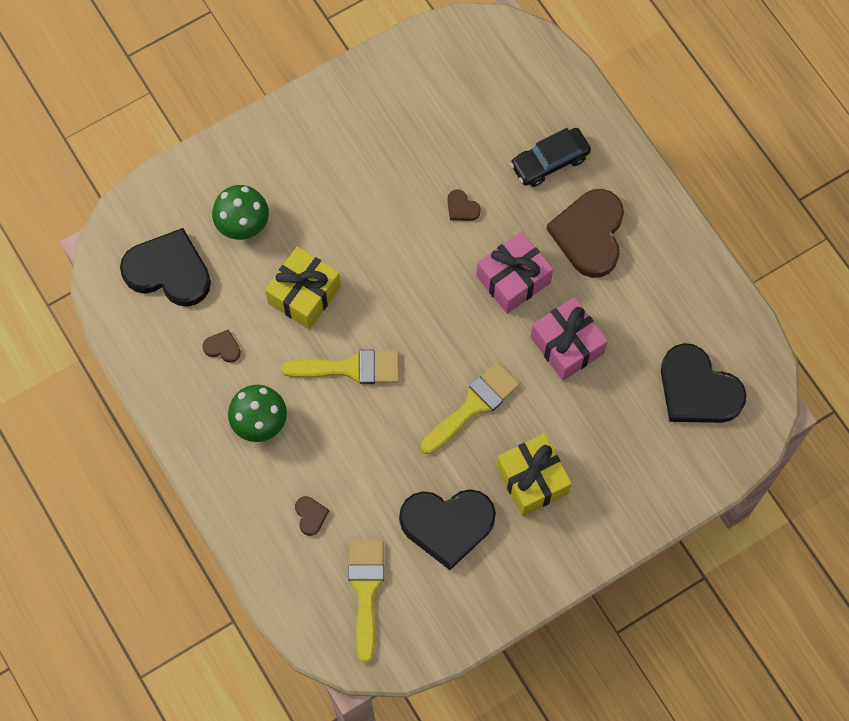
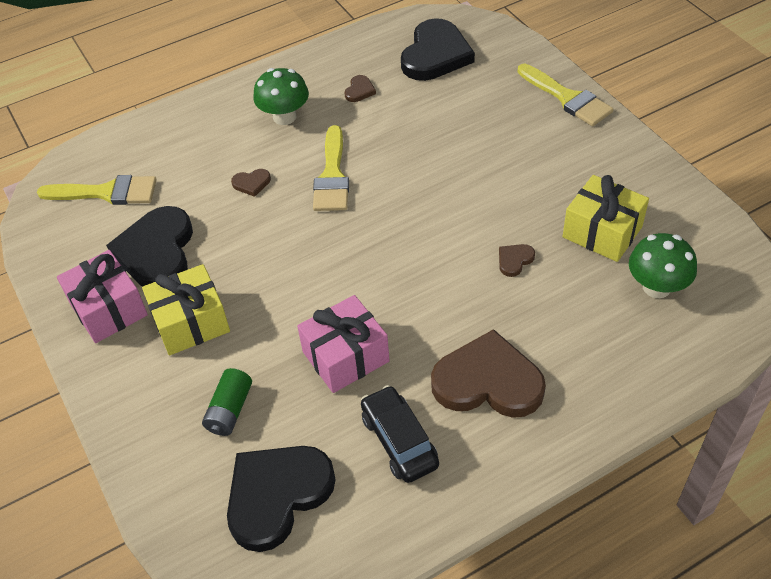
camera: 95 degrees right, 20 degrees down
(243, 224) = (484, 98): green mushroom -> green mushroom (656, 287)
(304, 294) = (411, 141): yellow gift -> yellow gift (602, 232)
(310, 515) = (188, 153): brown heart -> brown heart (251, 183)
(473, 406) = (282, 272): yellow brush -> yellow brush (567, 98)
(513, 279) = (428, 306): pink gift -> pink gift (108, 309)
(549, 162) = (582, 342): black car -> black car (399, 441)
(622, 434) = (230, 410): none -> green battery

